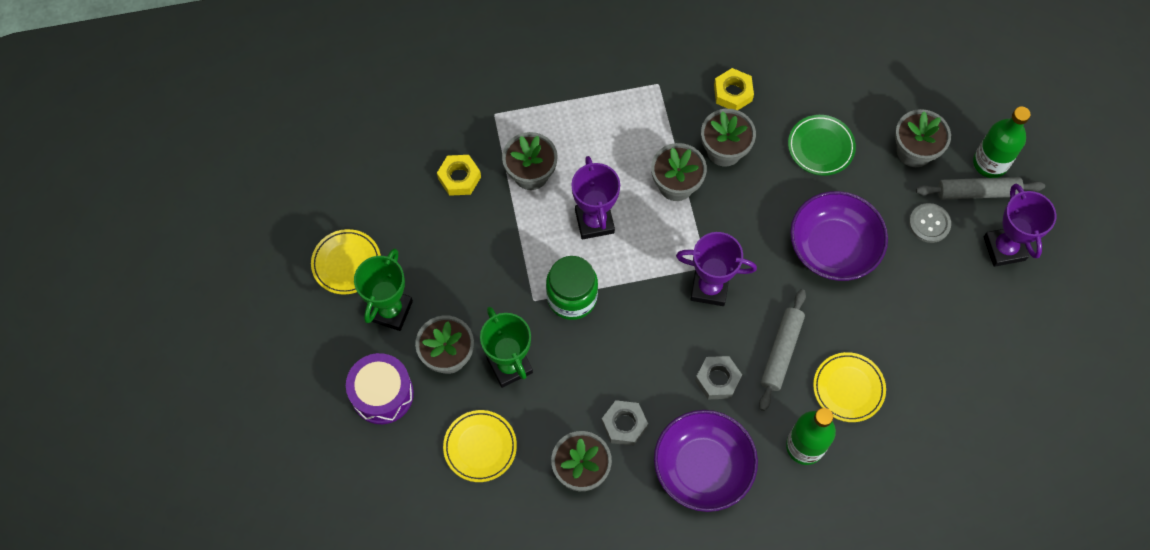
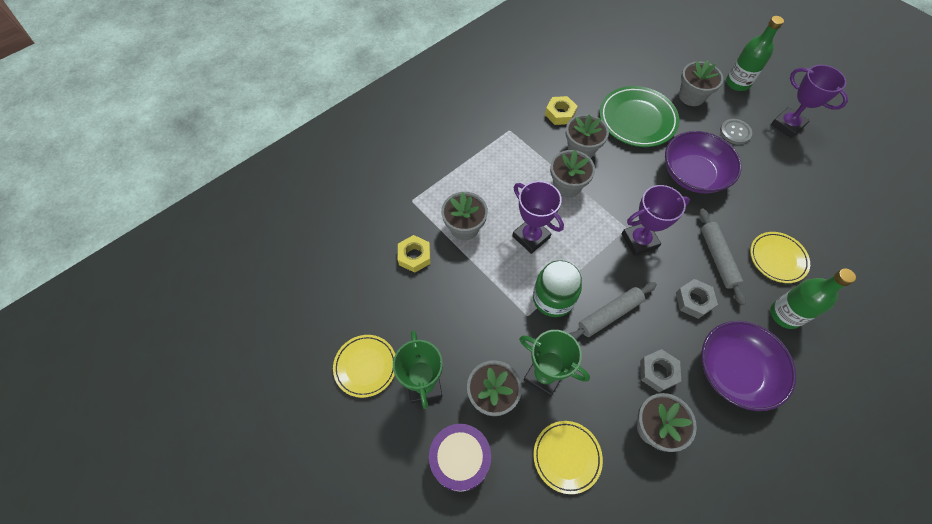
camera: 30 degrees left, 5 degrees down
(820, 147) = (637, 120): green plate -> green plate, size x1.58
(977, 192) = (745, 102): grey rolling pin -> grey rolling pin (609, 314)

